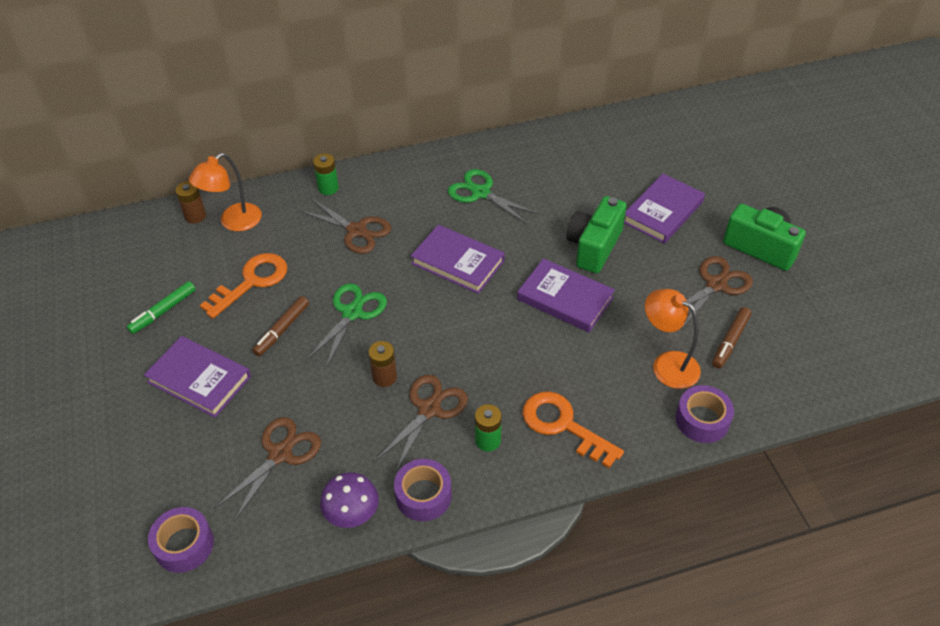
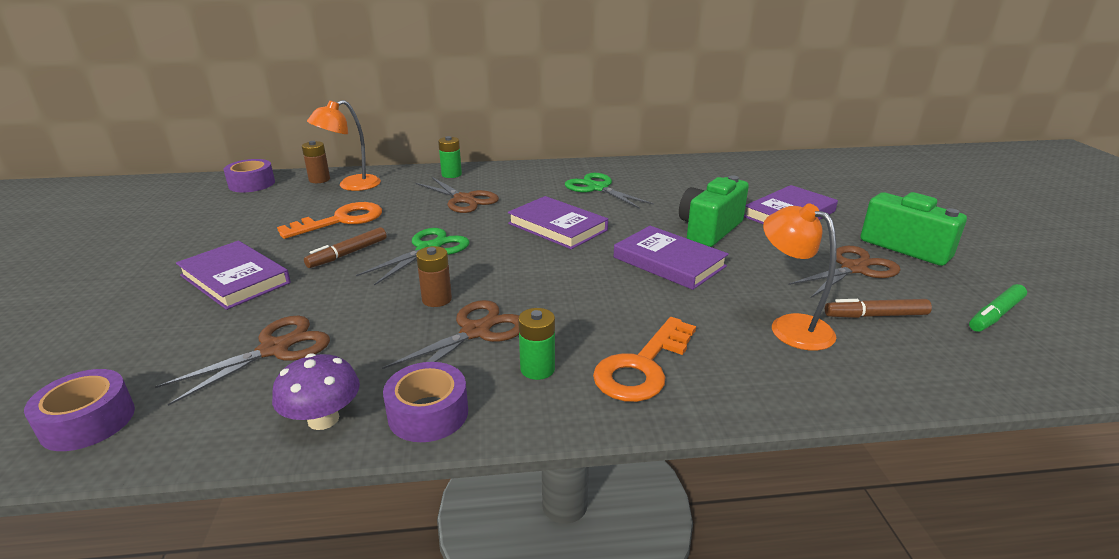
camera: 10 degrees right, 20 degrees down
(163, 311) = (240, 230): green marker -> green marker (995, 315)
(563, 425) = (642, 367): orange key -> orange key turned 105 degrees counterclockwise
(702, 420) = (840, 385): purple tape -> purple tape (252, 184)
(730, 341) = (875, 315): brown marker -> brown marker turned 45 degrees clockwise

